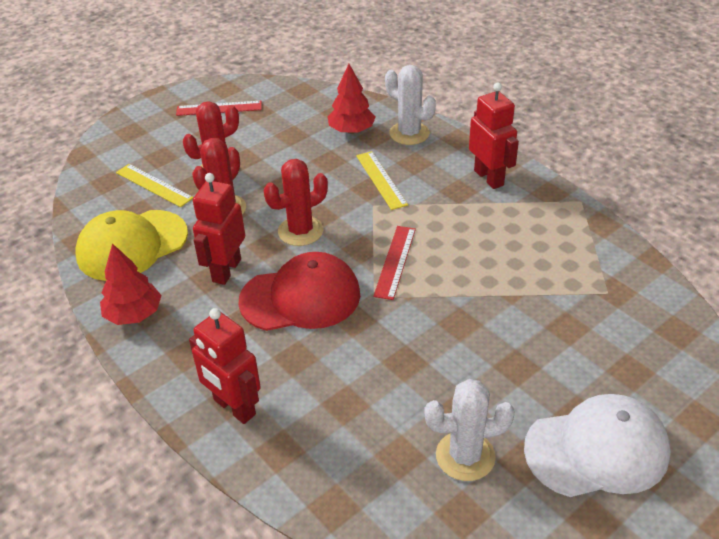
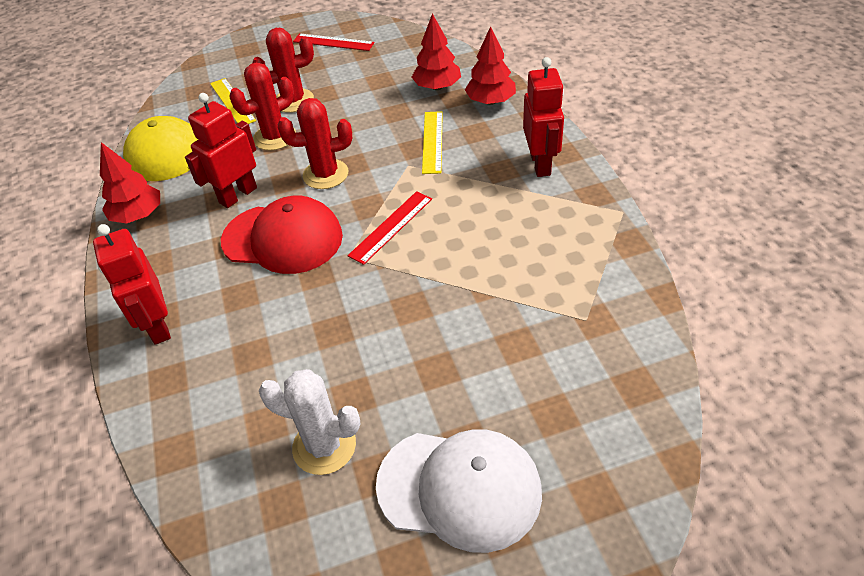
camera: 25 degrees right, 5 degrees up
(409, 133) = (490, 101): white cactus -> red tree

